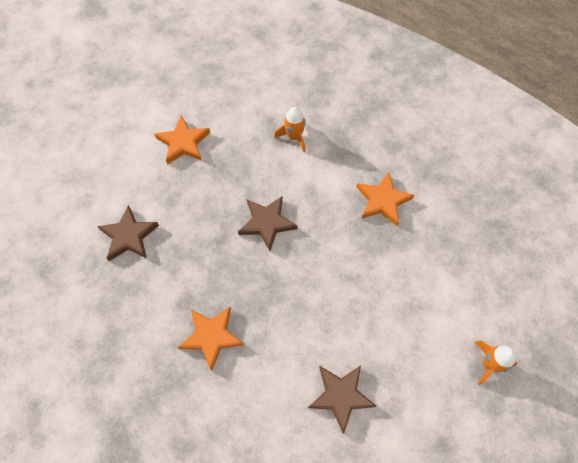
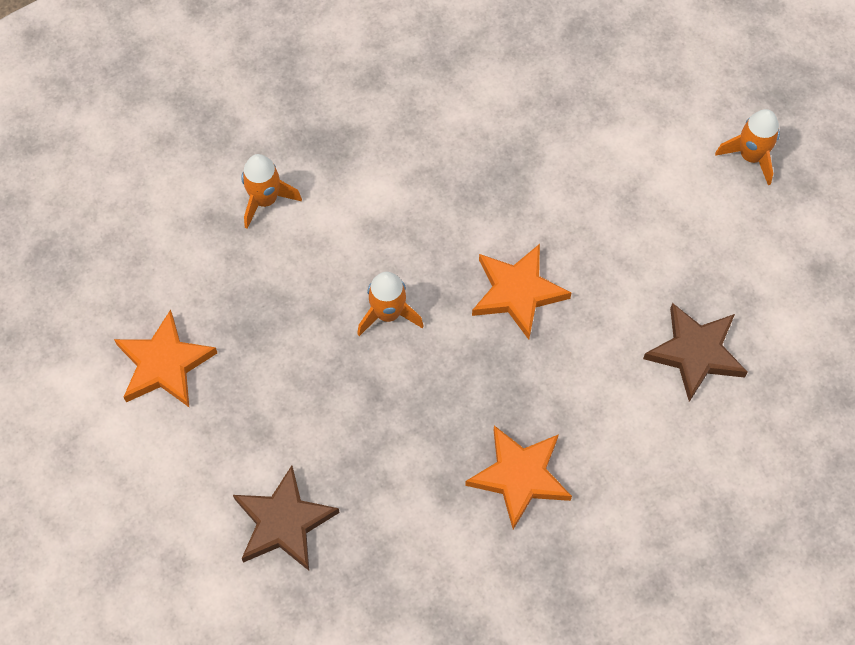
camera: 60 degrees left, 0 degrees up
(267, 223) = (388, 314): brown star -> orange rocket
(383, 201) = (451, 142): orange star -> orange star (517, 292)

